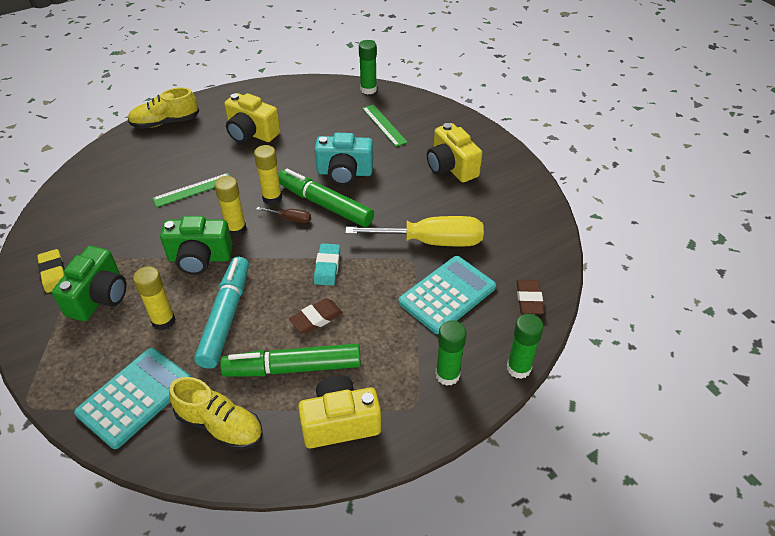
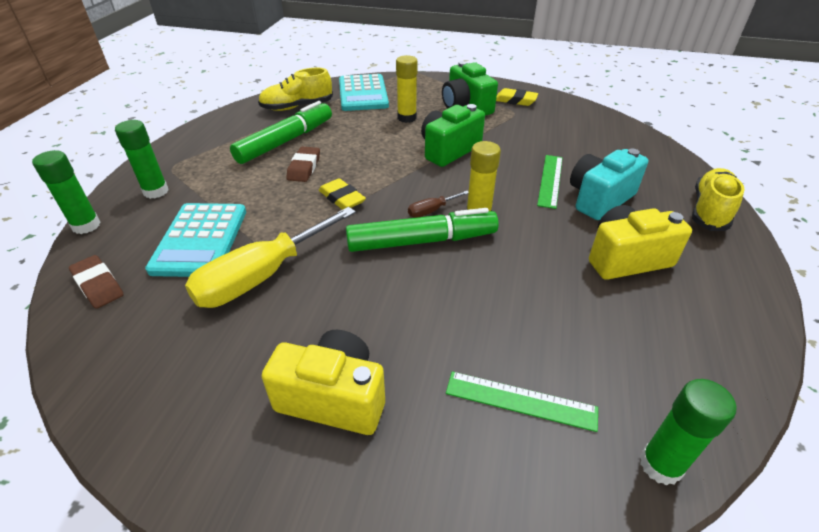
camera: 135 degrees right, 5 degrees down
(226, 317) = (371, 137): turquoise marker -> none
(236, 229) = (459, 178): yellow glue stick -> none
(327, 267) = (342, 198): turquoise eraser -> yellow eraser
(340, 423) = (221, 138): yellow camera -> none
(344, 173) = (456, 286): turquoise camera -> turquoise camera (599, 199)

